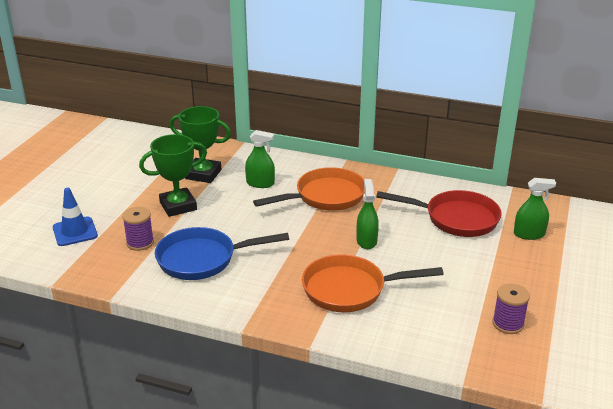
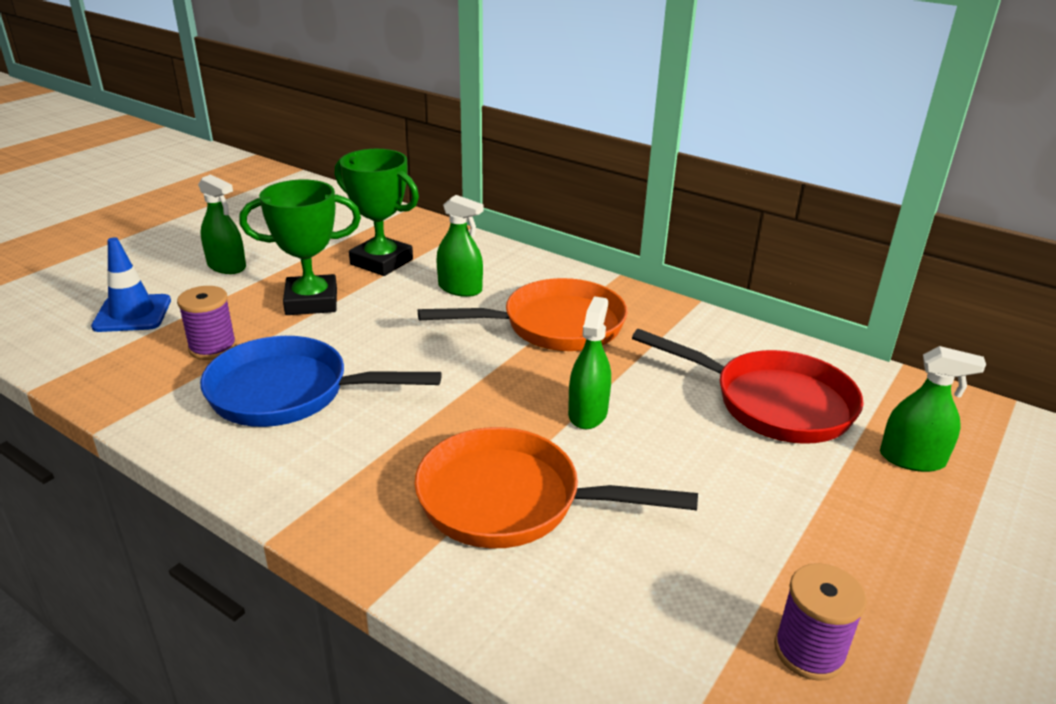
camera: 15 degrees right, 0 degrees up
(109, 193) = (226, 266): none -> green spray bottle

